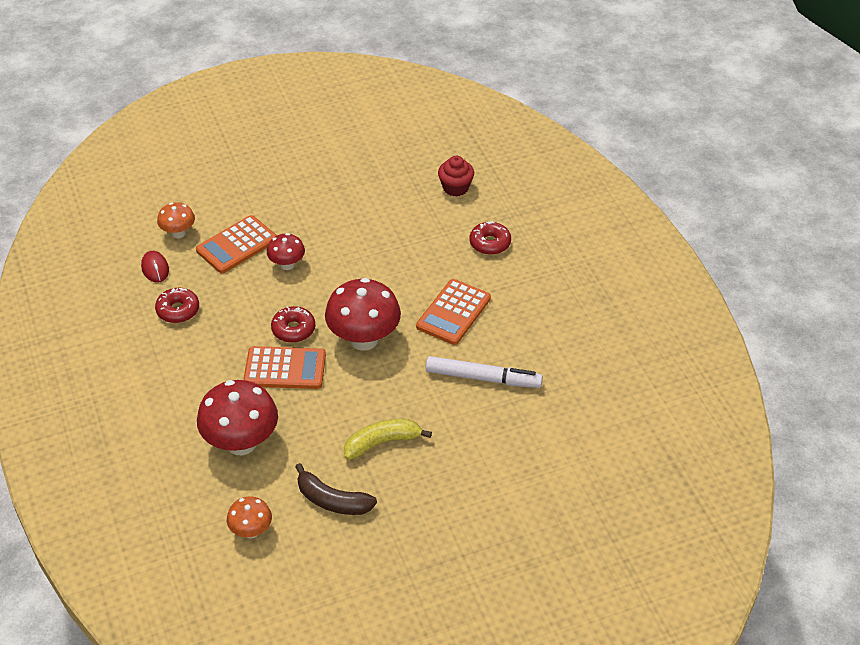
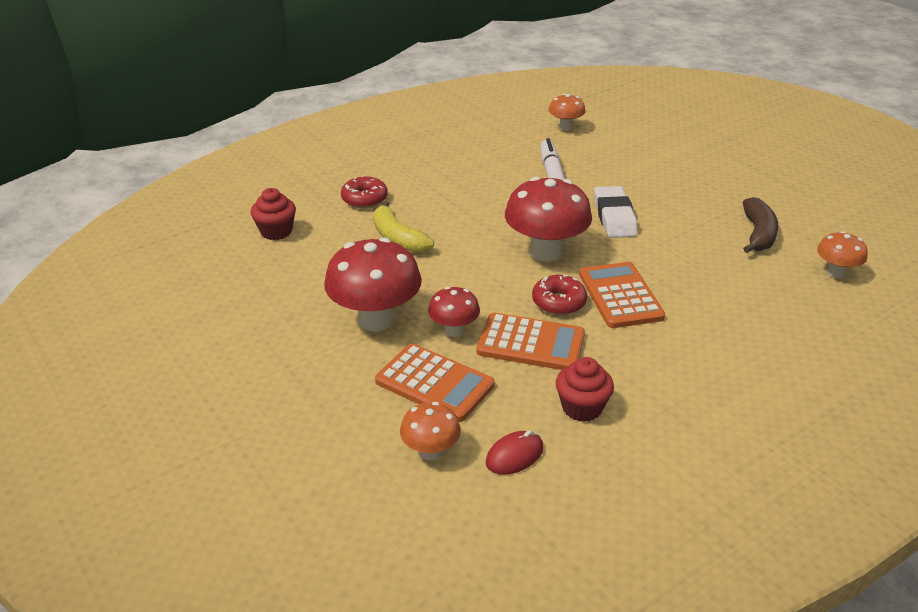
camera: 105 degrees left, 10 degrees down
(178, 310) = (582, 407): red donut -> red cupcake
(241, 443) = (742, 303): red mushroom -> red mushroom (375, 320)
(382, 443) = (670, 219): yellow banana -> yellow banana (398, 238)
(401, 403) = (614, 217): none -> white eraser
(454, 313) = (477, 206): orange calculator -> orange calculator (531, 343)
(594, 419) = (565, 127): none -> orange mushroom

